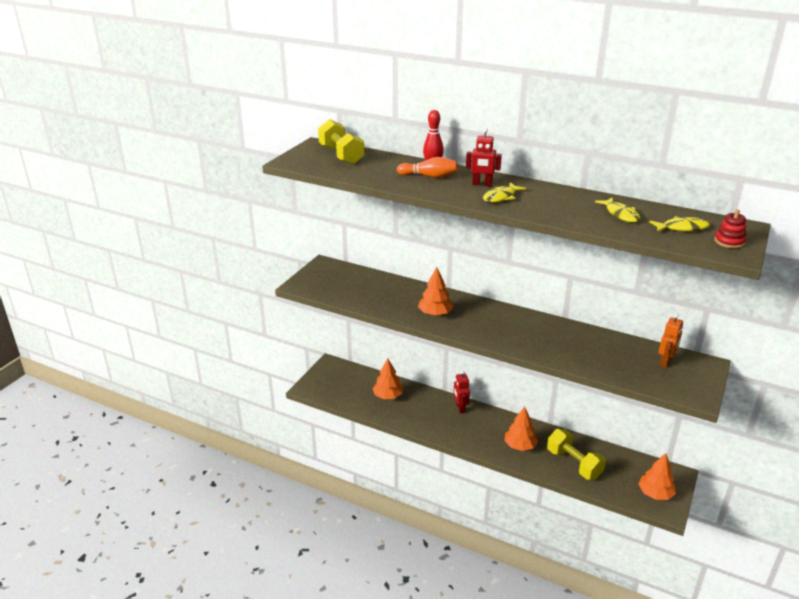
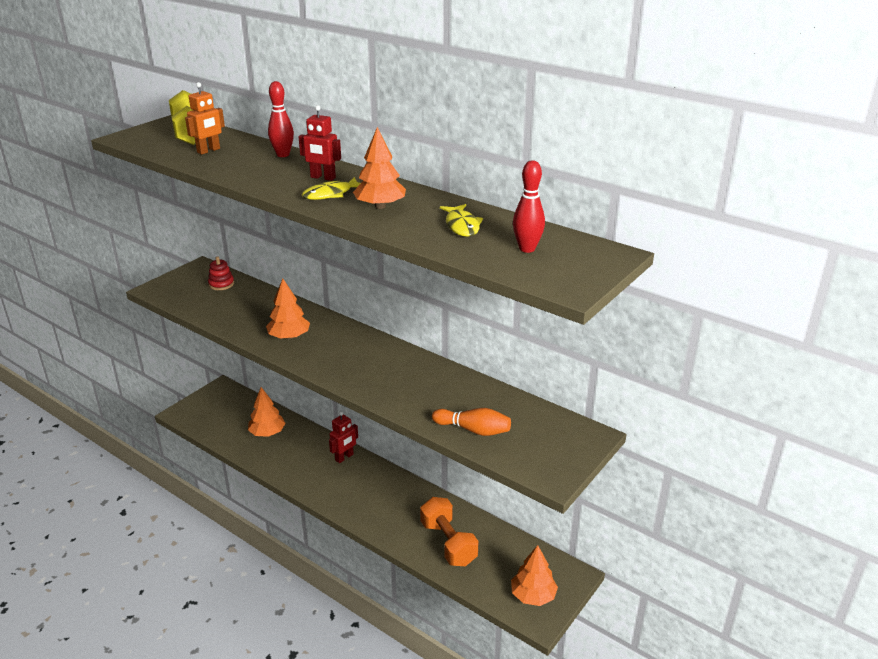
camera: 10 degrees right, 0 degrees up
(429, 176) = (268, 164): orange bowling pin -> orange bowling pin (473, 430)
(460, 408) = (344, 457): red robot -> red robot turned 135 degrees counterclockwise
(520, 445) = (393, 512): orange tree -> orange tree (380, 206)
(574, 463) = (448, 543): yellow dumbbell -> orange dumbbell
(665, 362) = (537, 426): orange robot -> orange robot (208, 151)
(682, 228) = (527, 249): yellow fish -> red bowling pin
(729, 241) = (574, 271): red stacking toy -> red stacking toy (221, 284)

